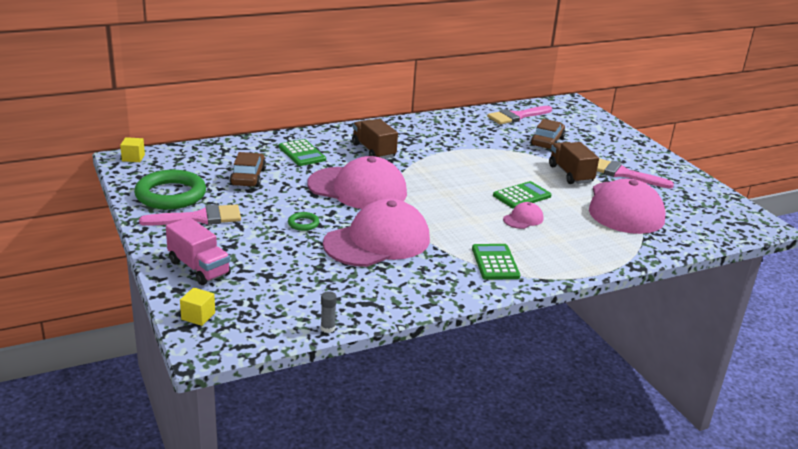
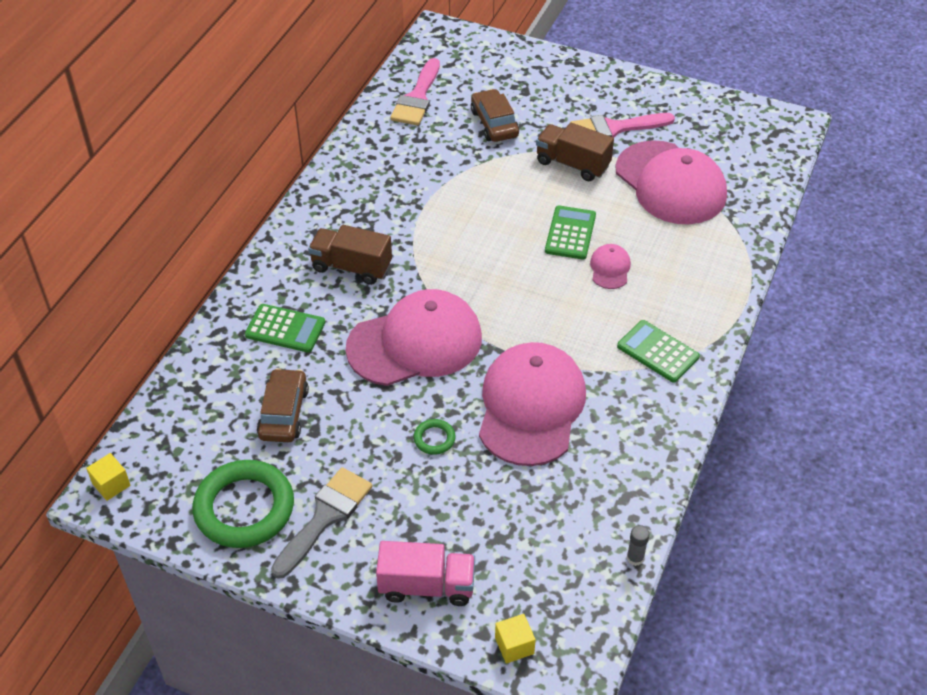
camera: 40 degrees left, 20 degrees up
(199, 218) = (325, 517): pink brush -> grey brush
(248, 177) = (284, 413): brown car -> brown car turned 45 degrees clockwise

